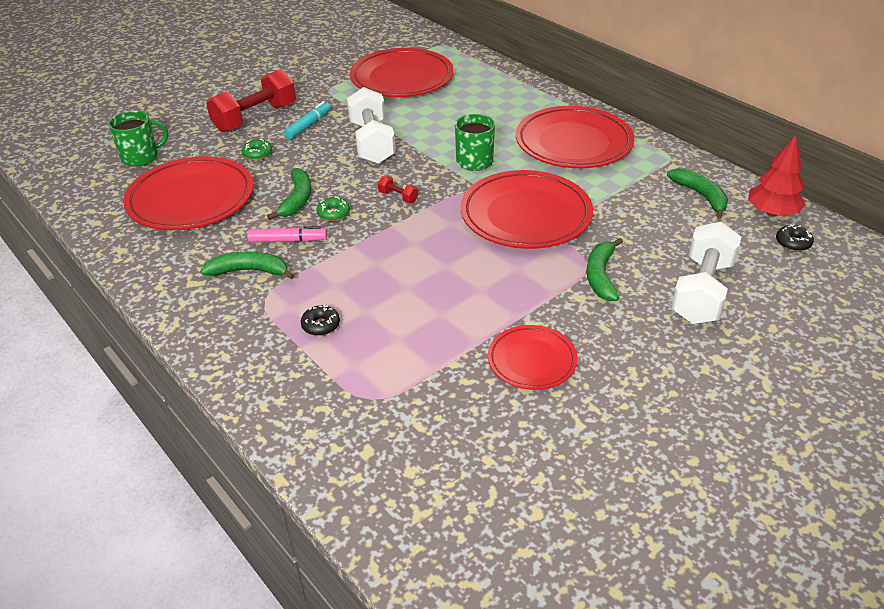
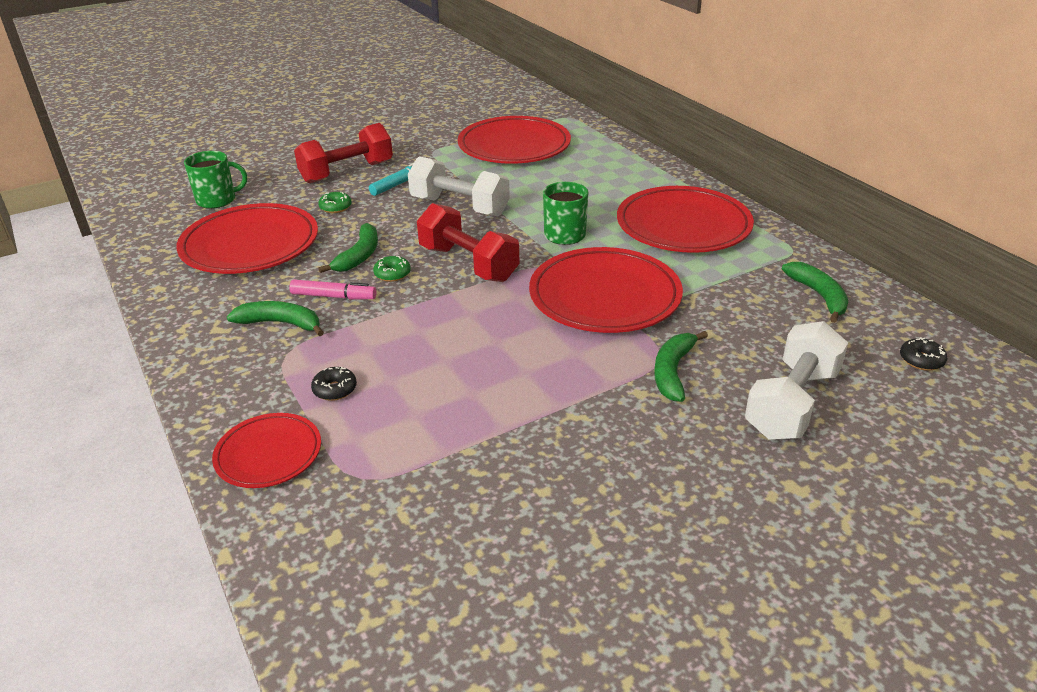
camera: 10 degrees right, 5 degrees down
(372, 143) = (459, 206): white dumbbell -> white dumbbell turned 60 degrees counterclockwise
(398, 197) = (468, 264): red dumbbell -> red dumbbell, size x2.42
(532, 361) = (561, 458): red plate -> red plate (268, 454)
(772, 213) = (903, 323): red tree -> none

